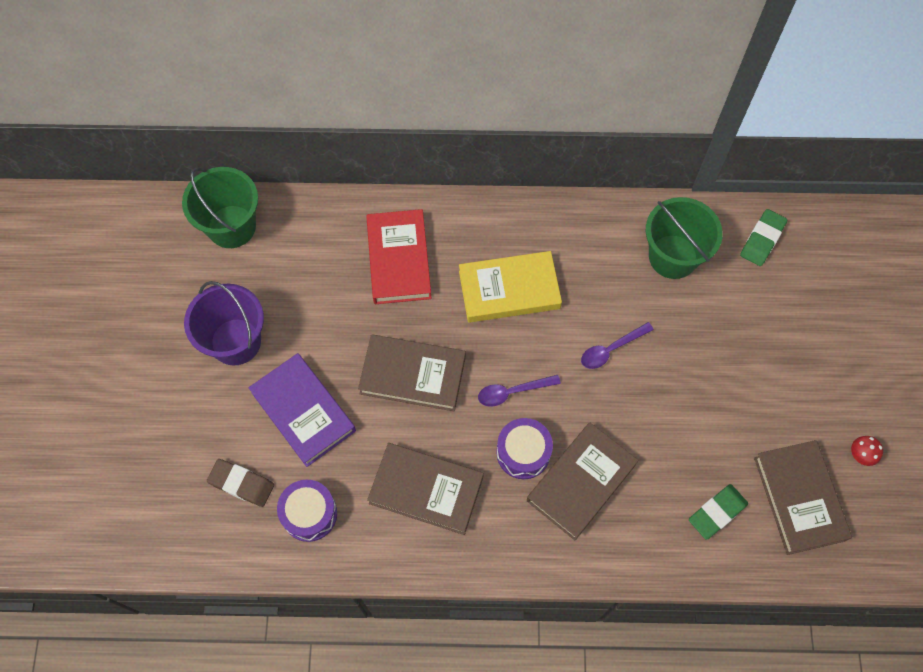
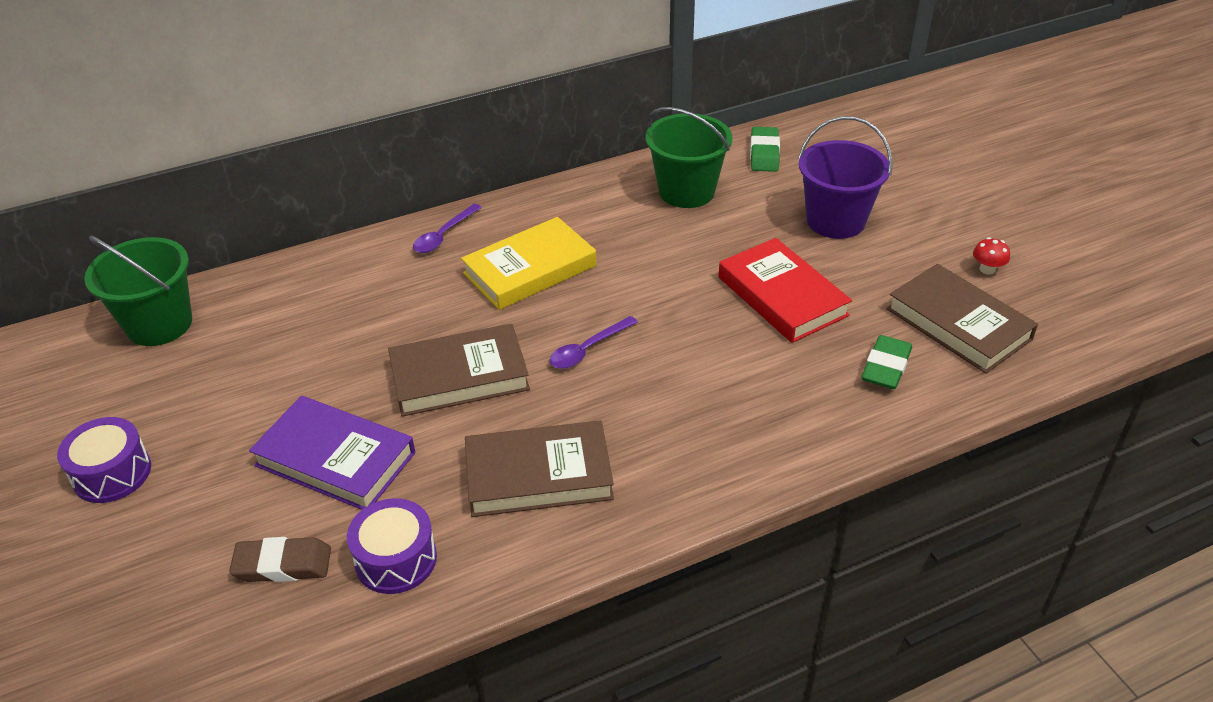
camera: 25 degrees left, 25 degrees down
(236, 341) = (210, 425): purple bucket -> purple bucket (835, 221)
(399, 259) = (387, 286): red book -> red book (782, 296)
(523, 452) = (635, 396): purple drum -> purple drum (112, 473)
(581, 482) = (720, 398): brown book -> none
(611, 349) = (673, 278): purple spoon -> purple spoon (444, 235)

